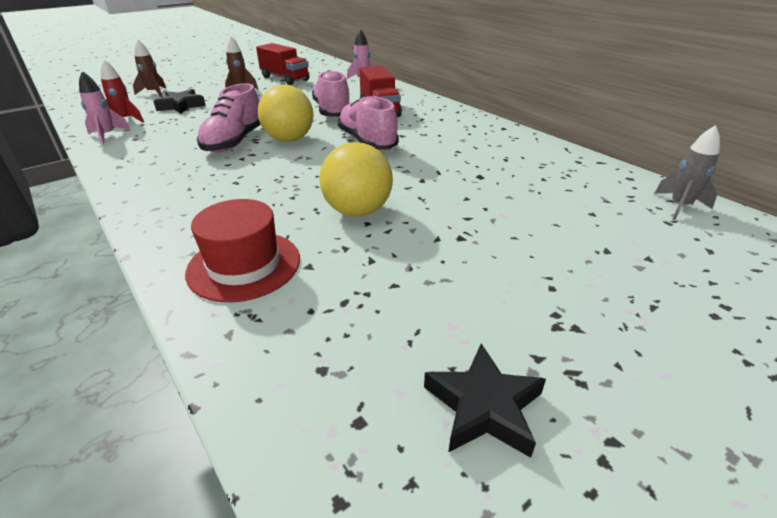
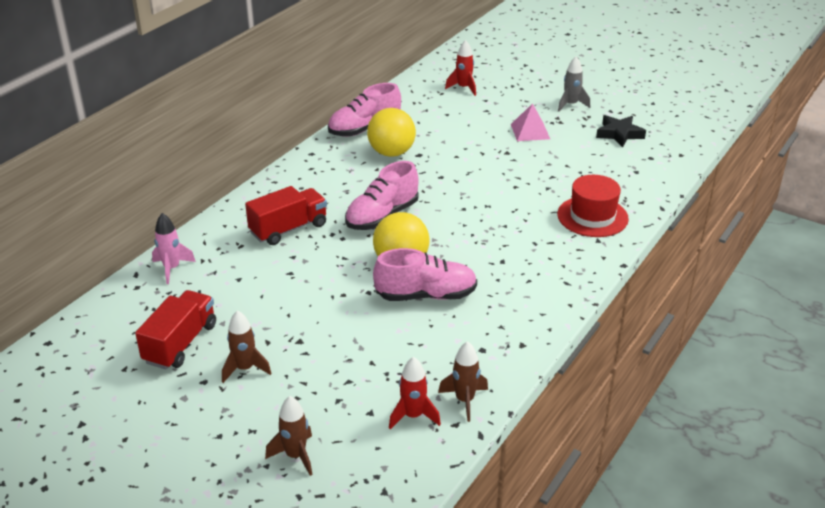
camera: 110 degrees left, 0 degrees up
(107, 136) = (464, 400): pink rocket -> brown rocket
(181, 106) = (339, 393): black star -> none
(332, 111) = (307, 259): pink shoe -> pink shoe (364, 129)
(358, 211) = (504, 193): yellow ball -> yellow ball (391, 153)
(523, 277) = (530, 131): none -> pink pyramid
(679, 206) = (419, 89): grey rocket -> grey rocket (571, 105)
(695, 246) = (463, 88): none -> red rocket

